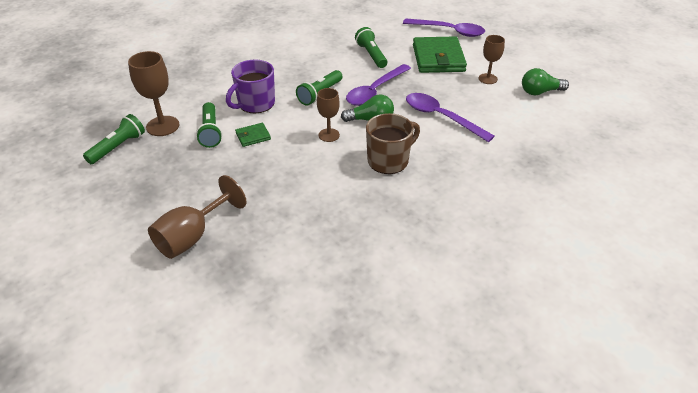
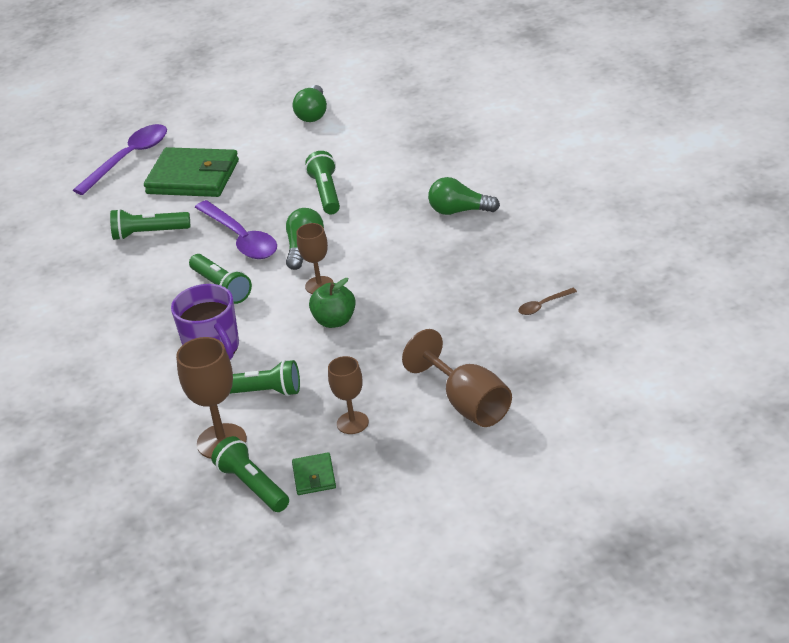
camera: 70 degrees left, 5 degrees down
(253, 136) = (290, 352): green wallet -> green wallet (314, 476)
(289, 150) = (335, 321): none -> green apple
(321, 264) = (543, 305): none -> brown spoon
(389, 160) = (391, 242): brown mug -> none
(441, 117) = (326, 193): purple spoon -> green flashlight
(442, 190) = (459, 211): none -> green light bulb
(488, 79) = (264, 146): brown goblet -> brown goblet (352, 423)

